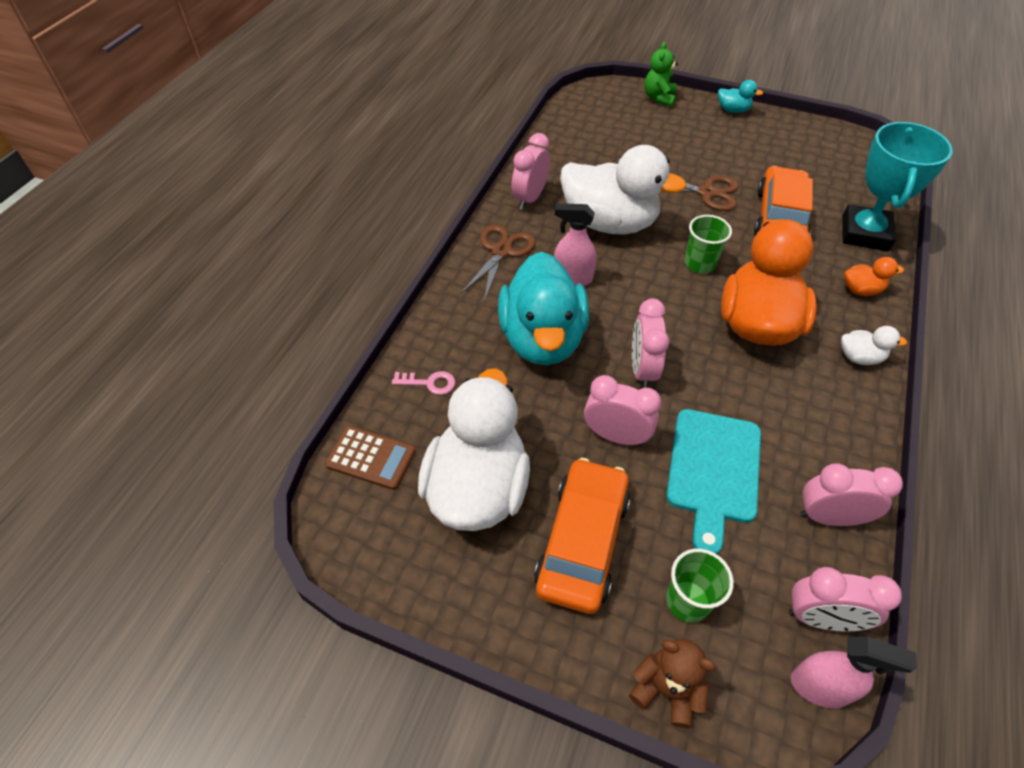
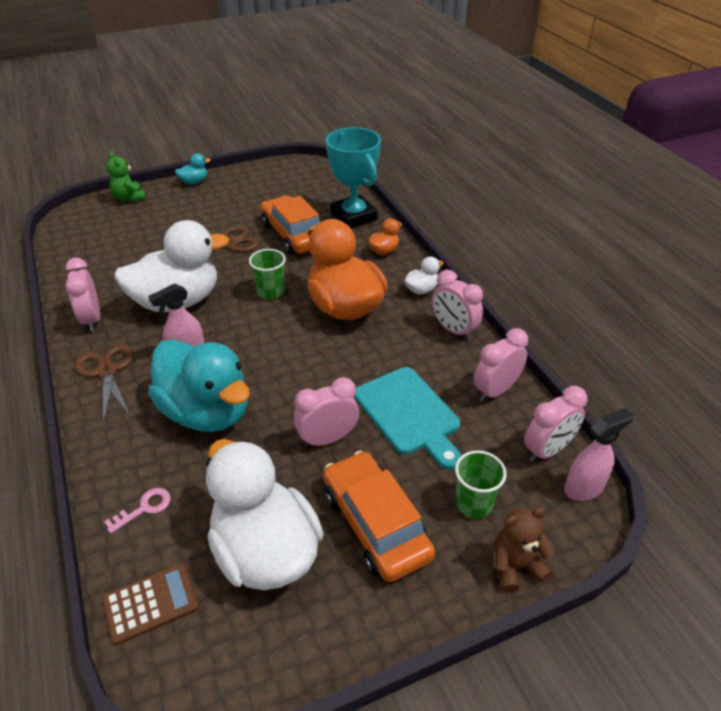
camera: 45 degrees left, 10 degrees down
(642, 369) = (301, 383): pink clock -> pink clock (454, 330)

